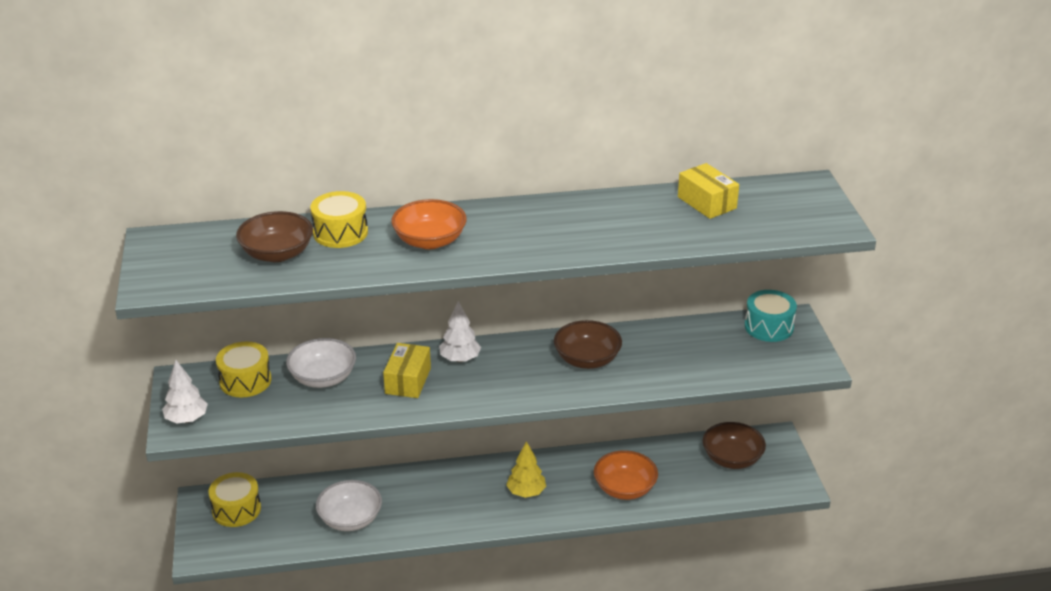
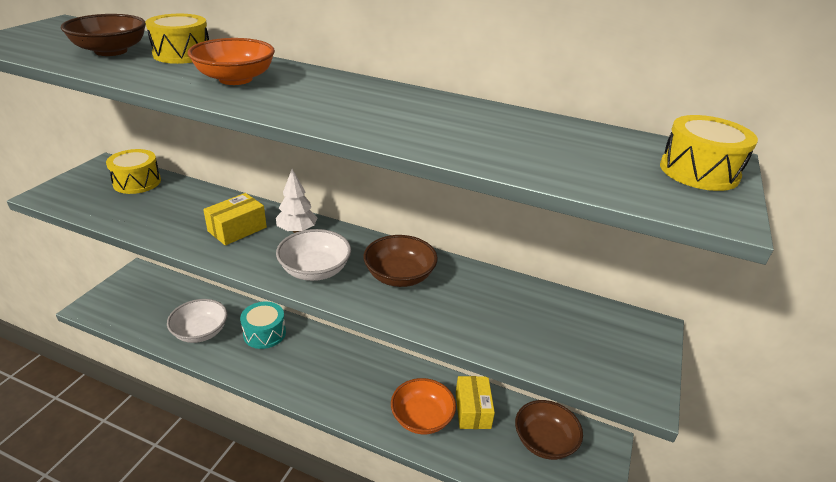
camera: 30 degrees right, 0 degrees up
(187, 419) = (64, 190): white tree -> none
(236, 509) = (146, 288): yellow drum -> yellow drum (699, 171)
(323, 378) = (185, 201): white bowl -> white bowl (315, 270)
(526, 492) = (340, 378): yellow tree -> none
(707, 202) = (558, 135): yellow box -> yellow box (472, 410)
(769, 327) = (616, 324): turquoise drum -> turquoise drum (264, 333)

